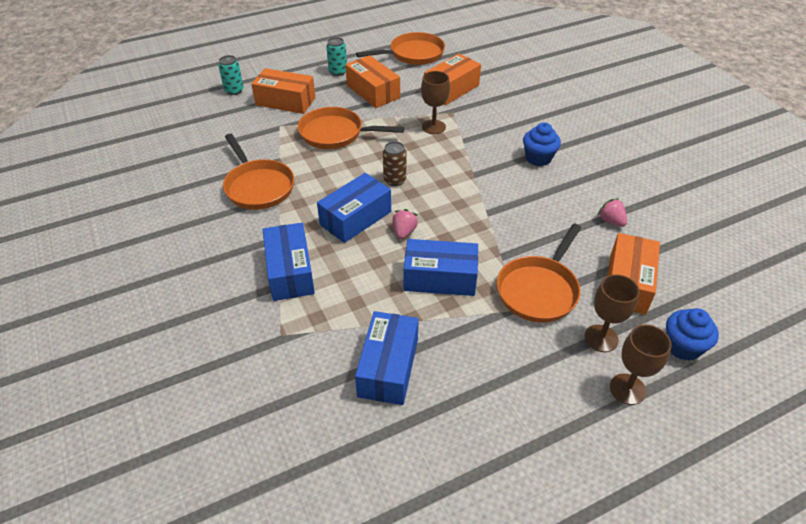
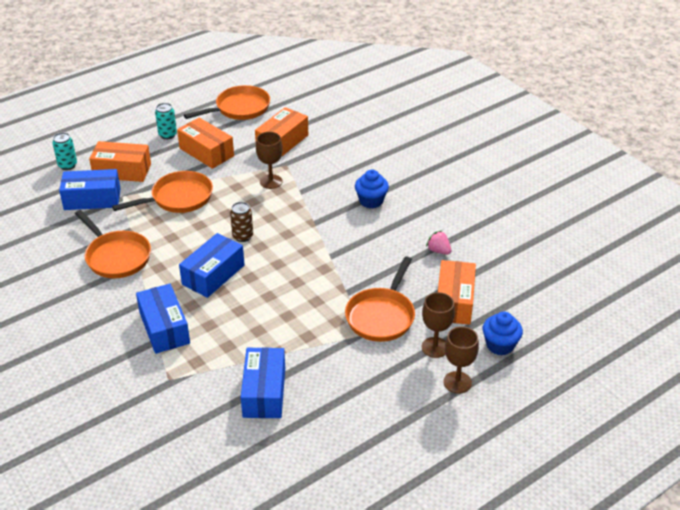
camera: 10 degrees left, 5 degrees down
(335, 133) = (178, 198): orange pan -> orange pan turned 150 degrees clockwise
(404, 232) = (259, 281): pink strawberry -> none
(440, 278) = (296, 317): blue box -> blue box (92, 199)

